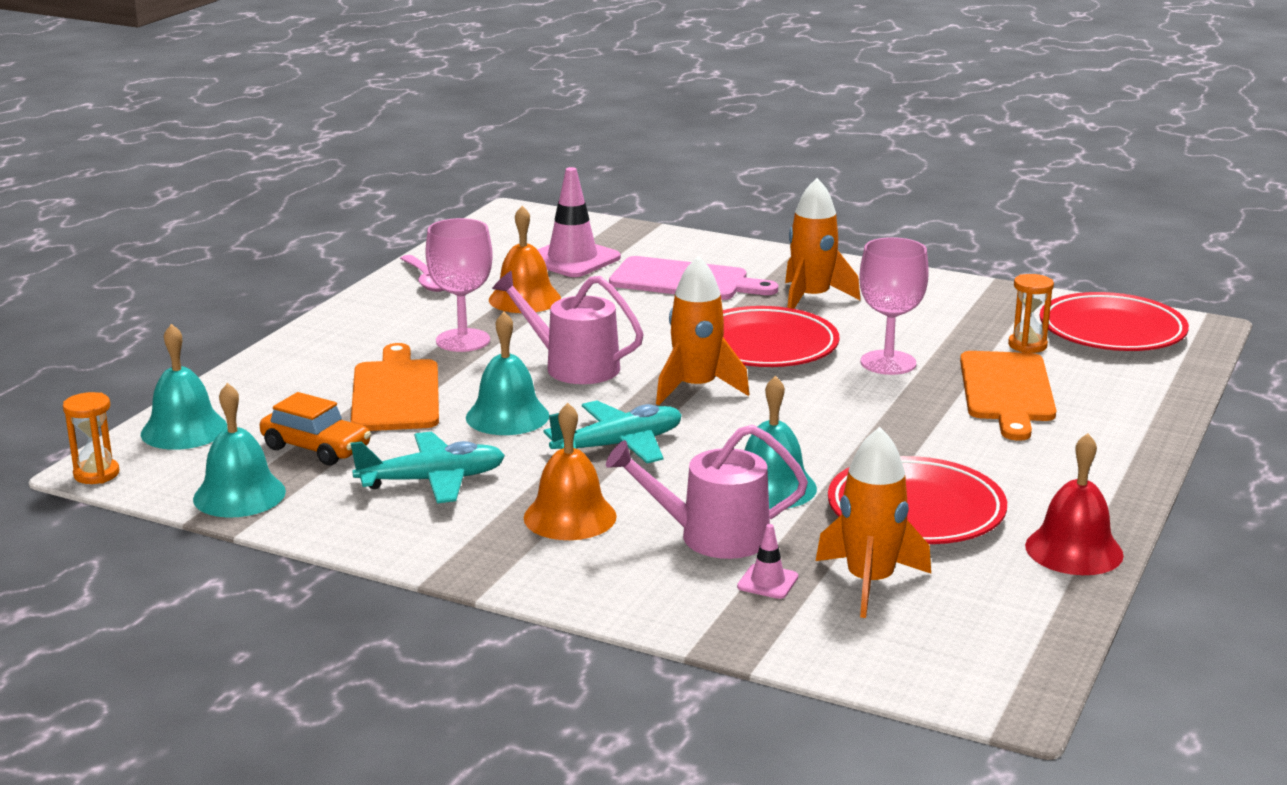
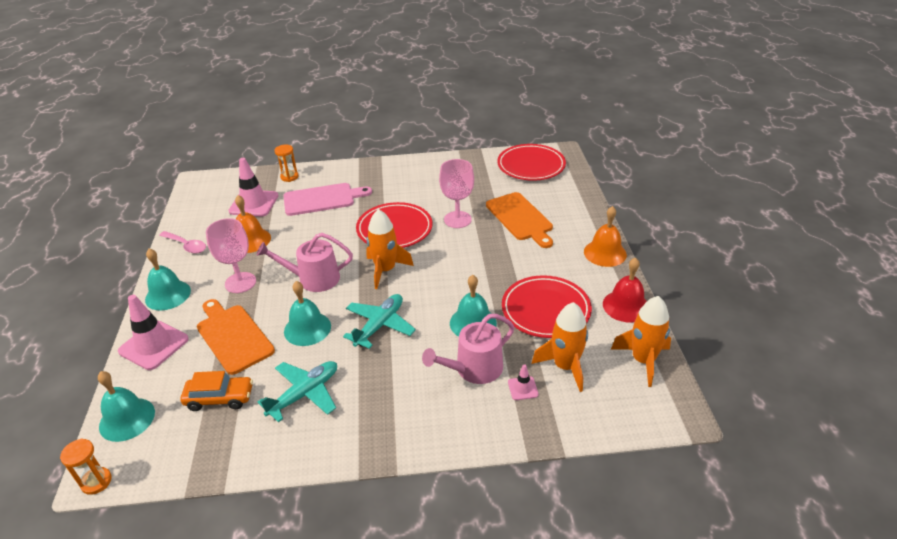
camera: 30 degrees left, 15 degrees up
(239, 495) = (202, 456): turquoise bell -> turquoise bell (168, 295)
(284, 370) = (154, 345): none -> pink traffic cone
(570, 517) = (396, 387): orange bell -> orange bell (605, 253)
(811, 299) = (391, 190): orange rocket -> orange rocket (643, 360)
(1027, 345) = (505, 187): orange hourglass -> orange hourglass (289, 177)

